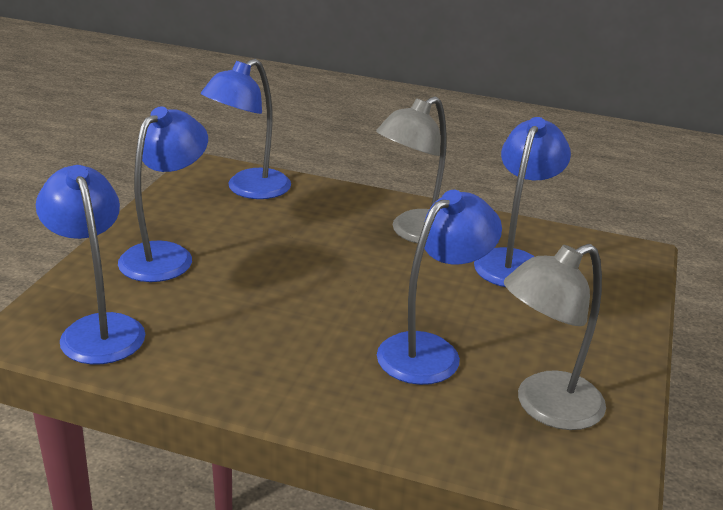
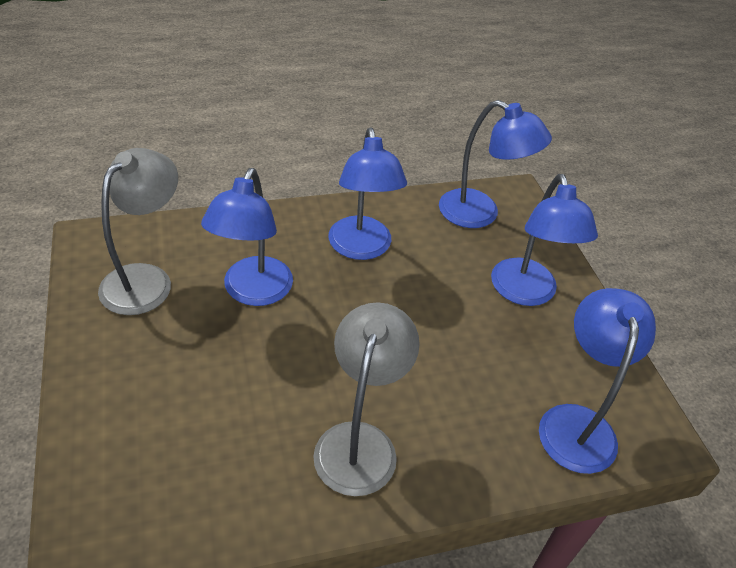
camera: 145 degrees right, 15 degrees up
(513, 261) = (232, 448): blue lamp -> blue lamp (361, 248)

